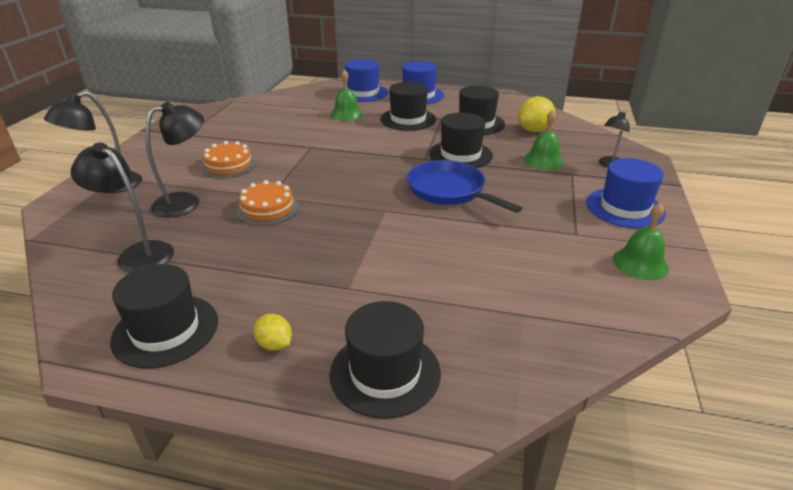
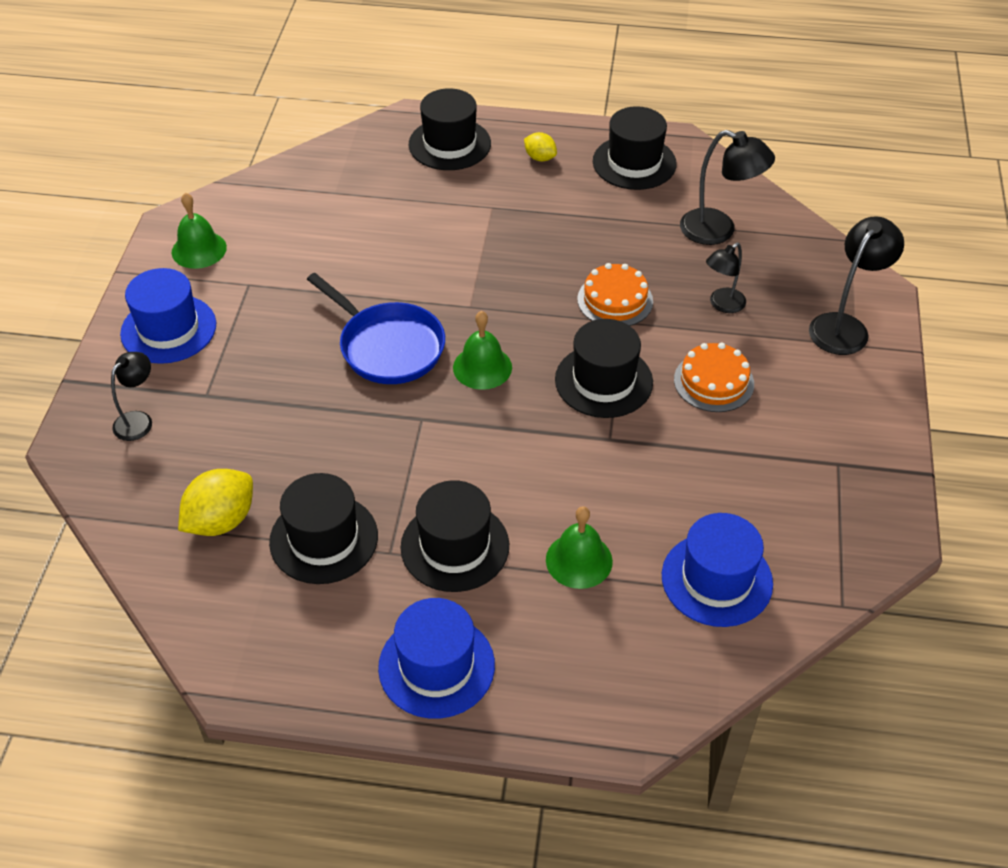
camera: 175 degrees right, 15 degrees up
(186, 202) = (722, 305): black lamp -> black lamp, size x0.63
(363, 93) = (567, 670): blue hat -> blue hat (716, 579)
(460, 155) = (364, 432): black hat -> black hat (603, 381)
(543, 160) = (236, 426): green bell -> green bell (482, 367)

